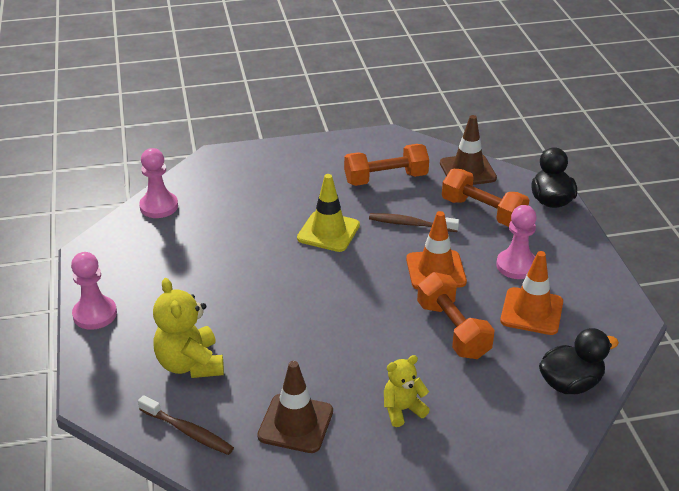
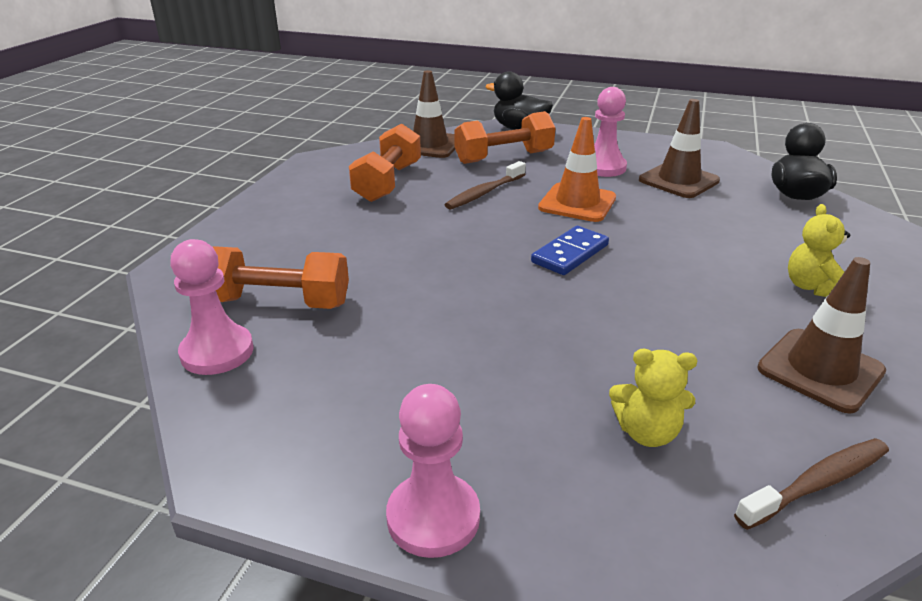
camera: 60 degrees left, 5 degrees down
(190, 364) = (647, 432): yellow teddy bear -> yellow teddy bear, size x0.62
(328, 232) = (445, 239): yellow traffic cone -> none
(354, 288) = (570, 253): none -> blue domino
(453, 330) = (684, 222): orange dumbbell -> orange dumbbell (277, 302)
(531, 311) = (678, 180): orange traffic cone -> brown traffic cone

